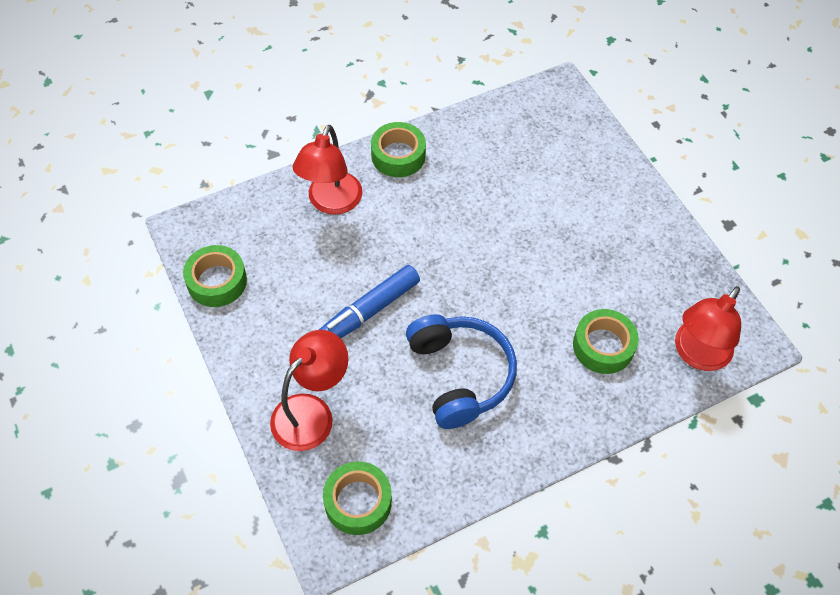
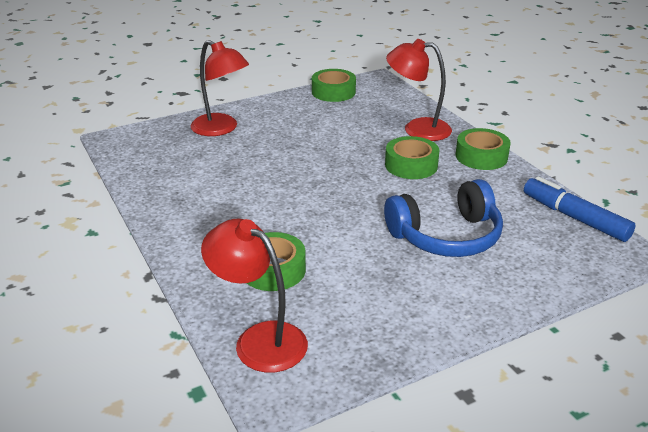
camera: 90 degrees right, 25 degrees down
(358, 502) = (145, 148): green tape -> green tape (411, 165)
(370, 310) = (311, 148): blue marker -> blue marker (574, 218)
(460, 375) = (247, 188): blue headphones -> blue headphones (446, 236)

